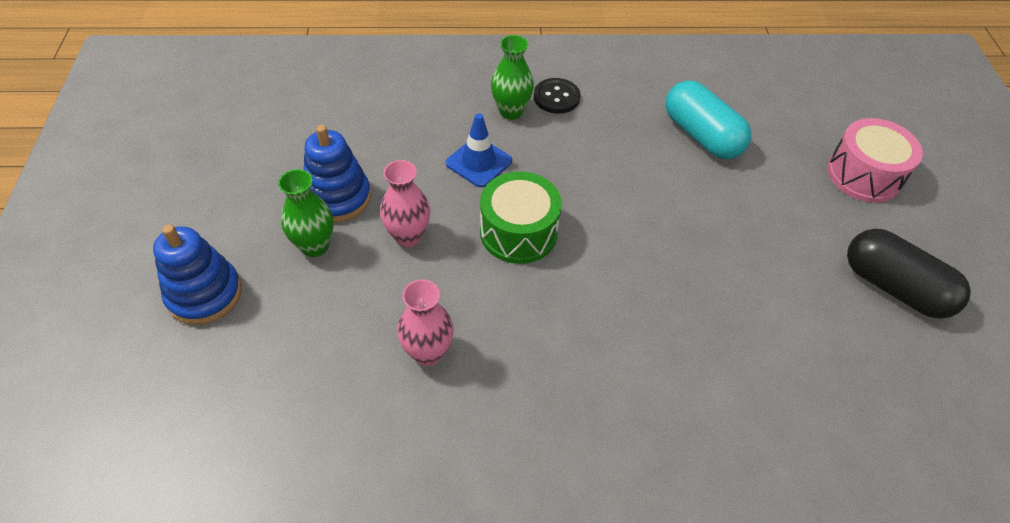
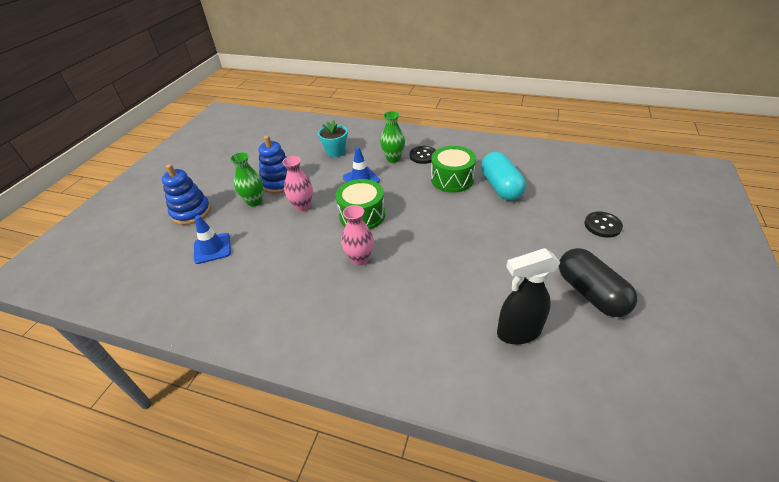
camera: 25 degrees right, 10 degrees down
(294, 357) = (212, 248): none -> blue traffic cone
(403, 114) = (335, 152): none -> turquoise flower pot
(428, 352) = (278, 261): pink vase -> pink vase (360, 259)
(624, 135) = (452, 179): none -> green drum
(834, 373) = (518, 332): none -> black spray bottle
(863, 175) = (602, 225): pink drum -> black button

